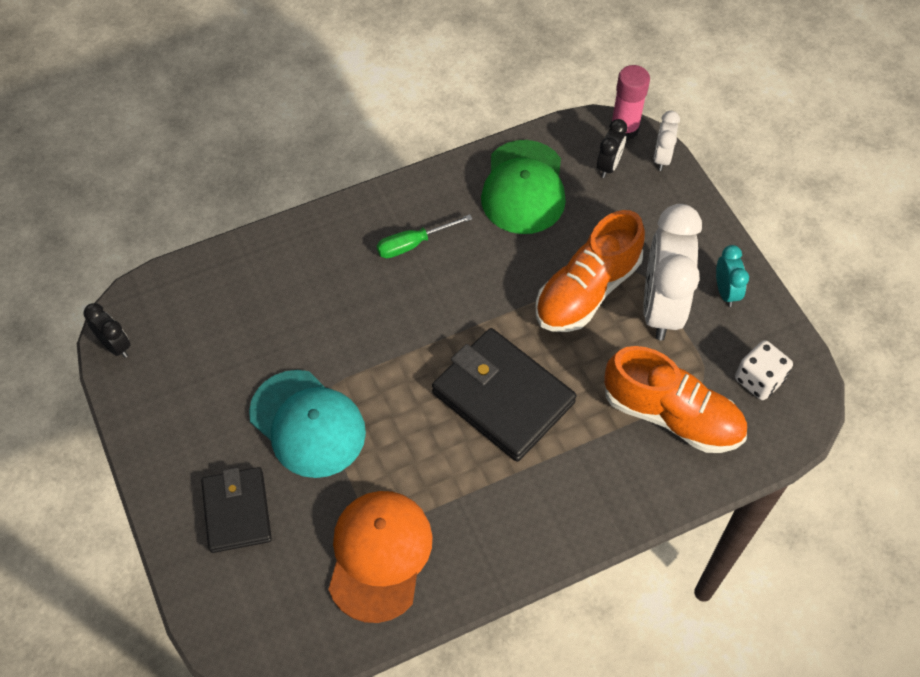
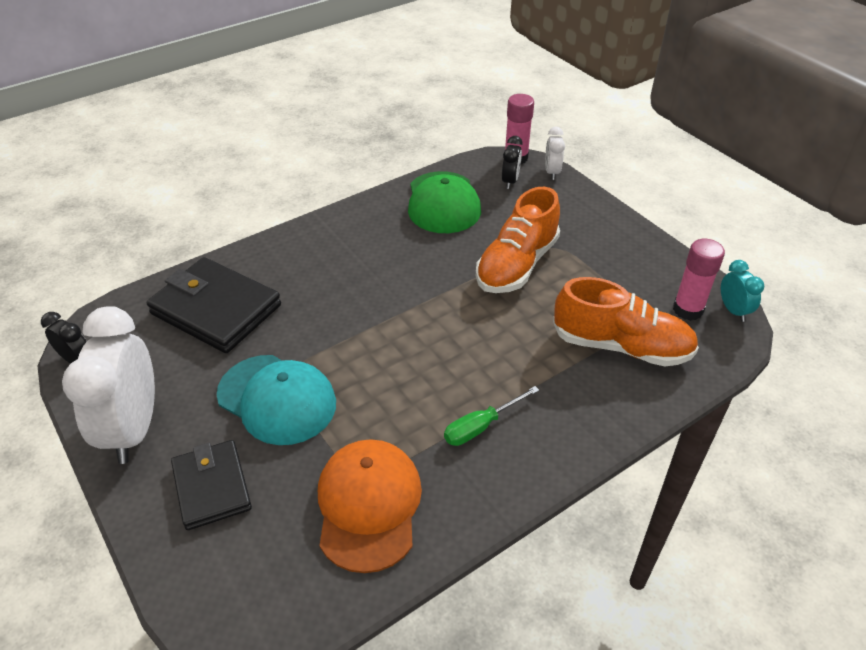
camera: 10 degrees left, 15 degrees down
(413, 244) = (355, 250): green screwdriver -> green screwdriver (481, 426)
(503, 398) = (462, 353): black wallet -> black wallet (216, 309)
(661, 307) = (585, 269): white clock -> white clock (133, 429)
(725, 292) = (635, 252): turquoise clock -> turquoise clock (733, 310)
(759, 380) = (688, 310): white dice -> pink glue stick

